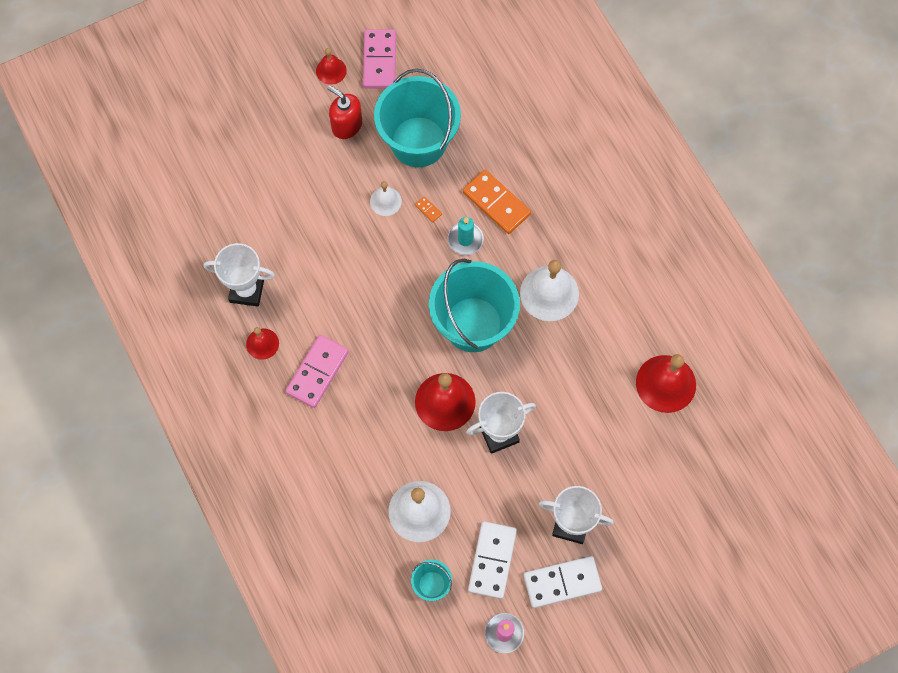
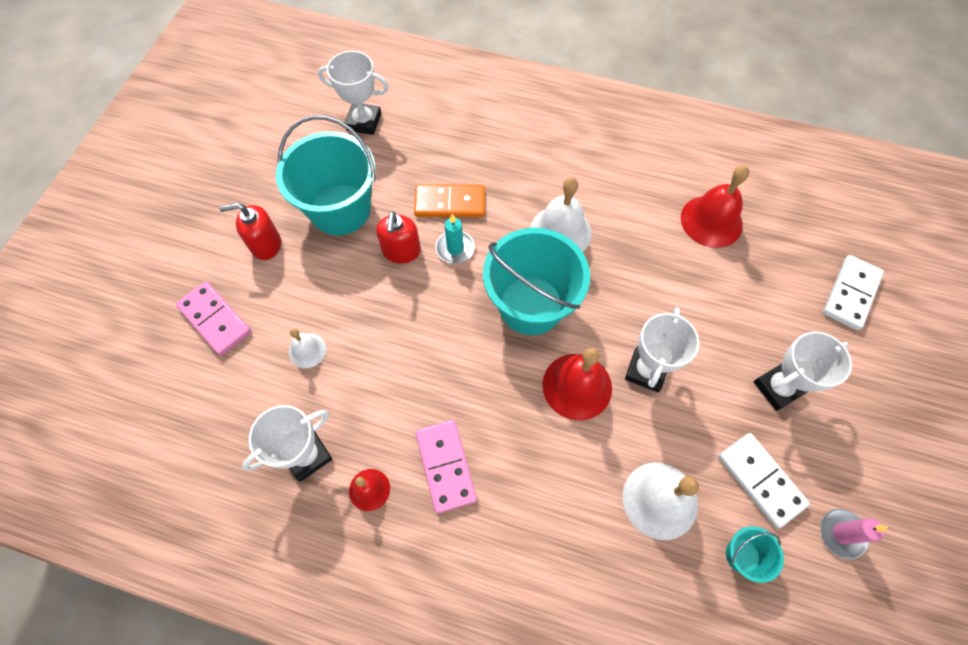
camera: 45 degrees left, 5 degrees down
(331, 71) = (210, 215): red bell -> none
(380, 61) = (247, 177): pink domino -> pink domino (215, 319)
(385, 201) = (359, 274): white bell -> white bell (307, 350)
(428, 209) = (401, 251): orange domino -> red soap dispenser
(501, 84) = (364, 122): none -> white trophy
(562, 582) = (827, 440): white domino -> white domino (850, 293)

